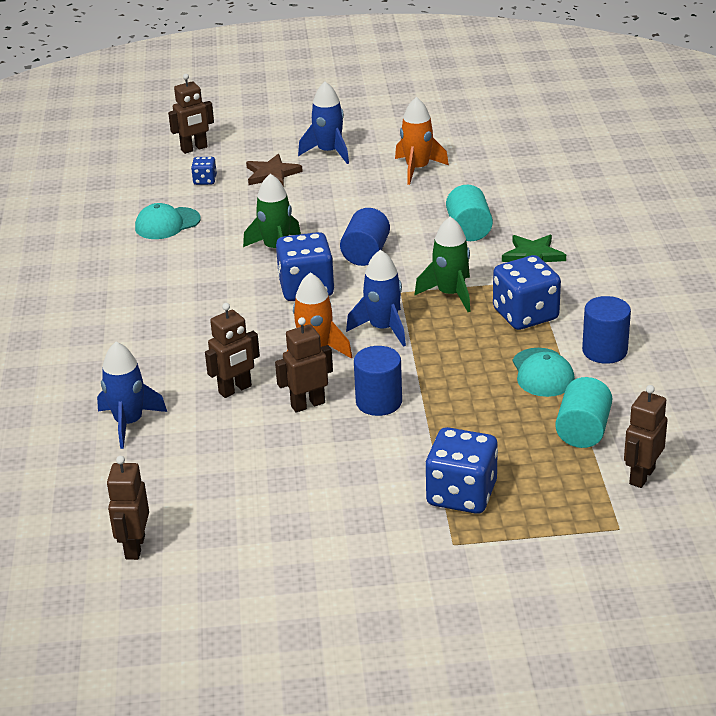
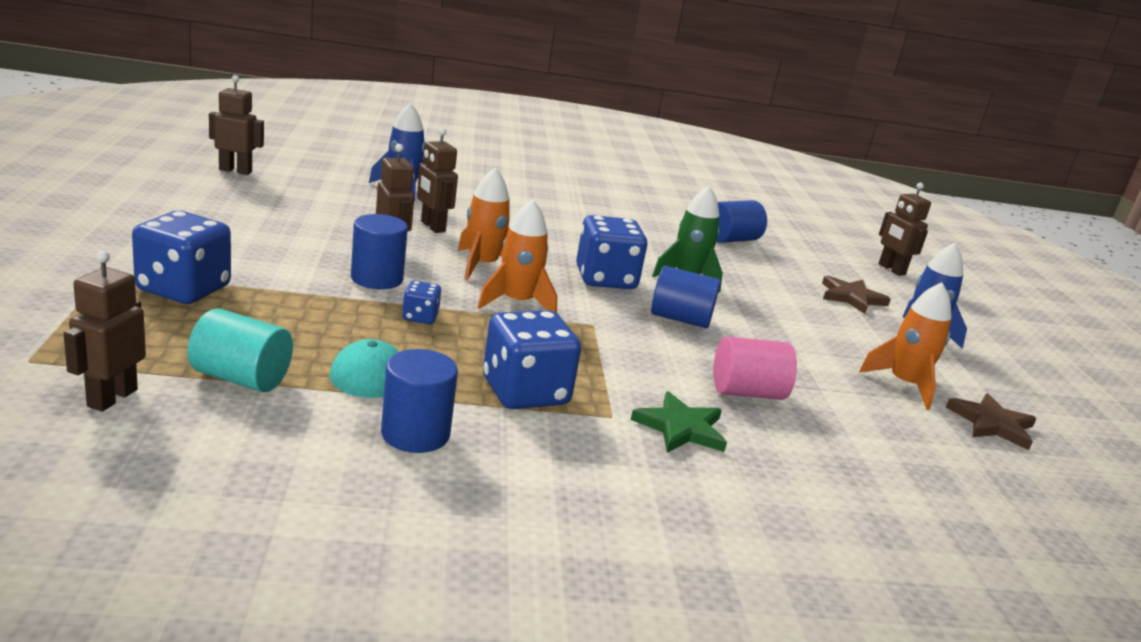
camera: 85 degrees right, 10 degrees down
(167, 224) = (731, 240): turquoise cap -> blue cylinder
(205, 180) = (824, 265): blue dice -> blue dice (420, 317)
(383, 328) = (517, 303): blue rocket -> orange rocket
(450, 294) = (584, 352): green rocket -> none
(453, 144) = (992, 424): none -> brown star
(468, 229) = (747, 392): turquoise cylinder -> pink cylinder
(641, 476) = (111, 398): brown robot -> brown robot turned 105 degrees counterclockwise

